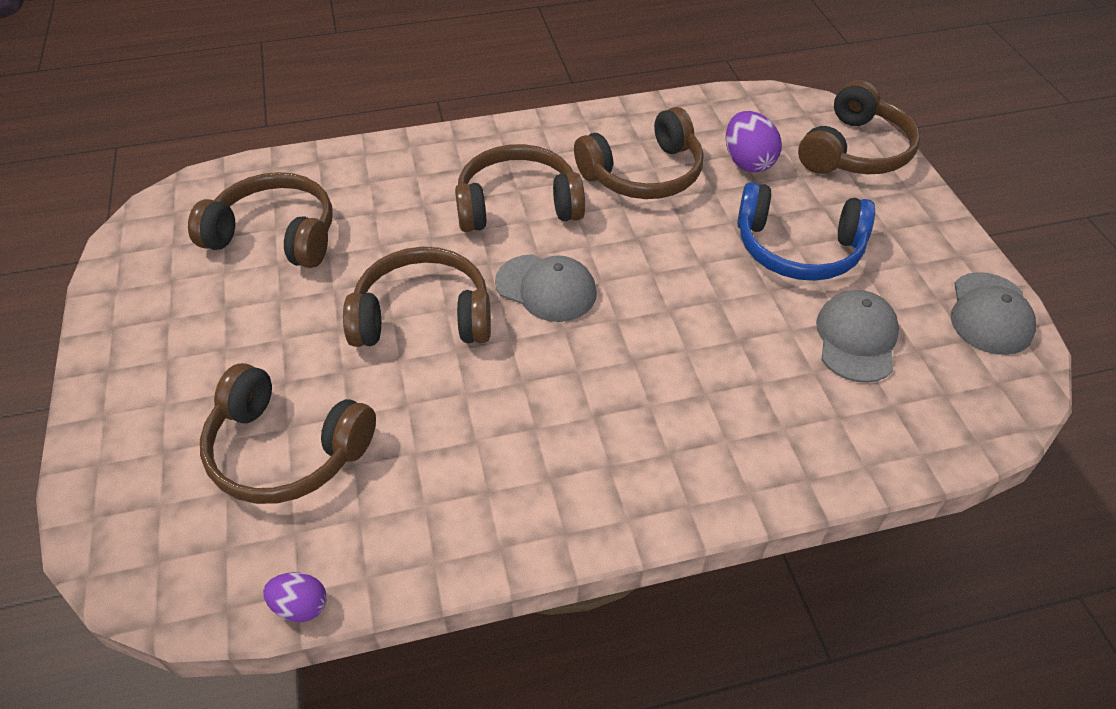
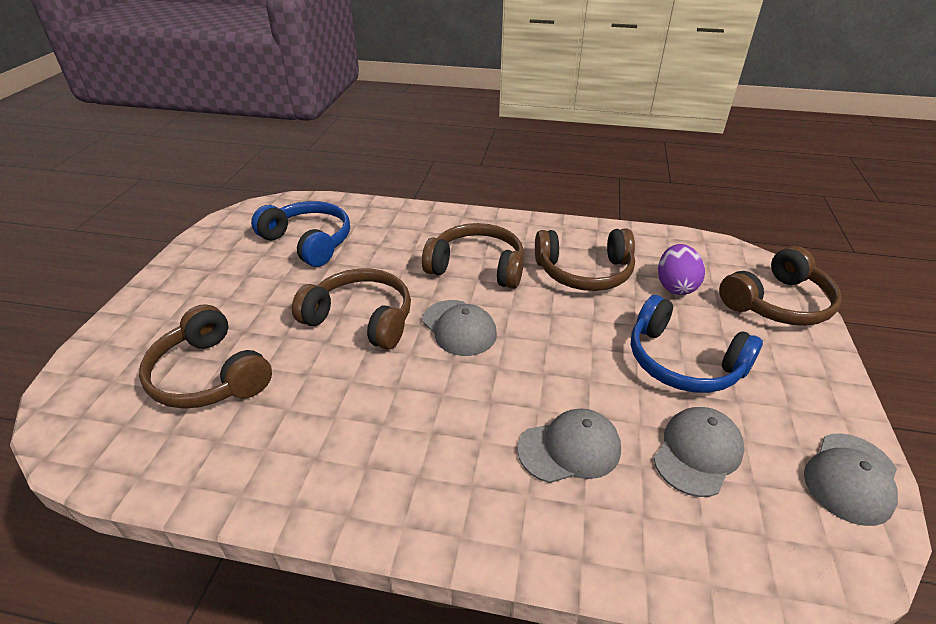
camera: 25 degrees right, 10 degrees down
(275, 235) = (309, 242): brown headphones -> blue headphones
(300, 606) = (132, 487): purple egg -> none
(740, 380) = (569, 448): none -> grey cap

